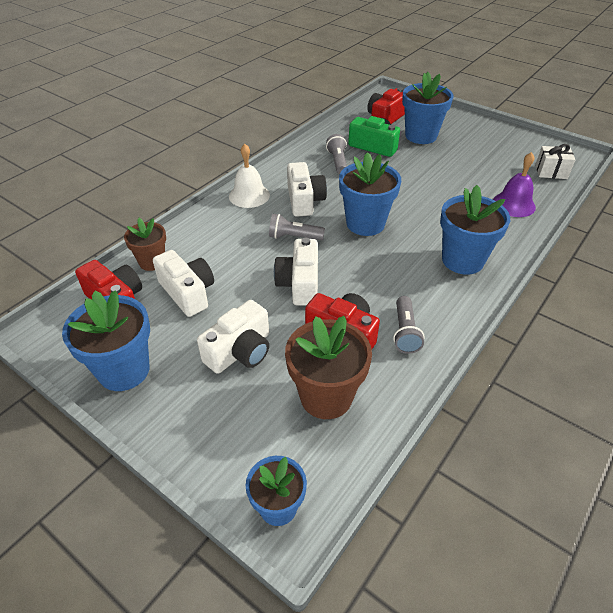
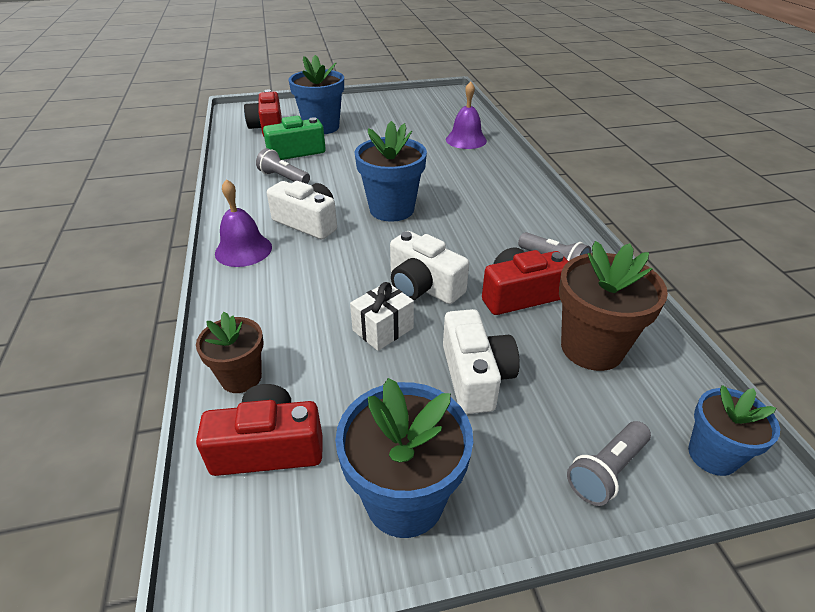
camera: 50 degrees left, 5 degrees down
(188, 292) = (336, 372): white camera -> none
(249, 195) = (243, 250): white bell -> purple bell
(294, 237) = (351, 255): grey flashlight -> grey flashlight (606, 471)
(462, 260) = (500, 192): blue flower pot -> none
(551, 172) = (452, 109): white gift -> white gift (383, 329)

